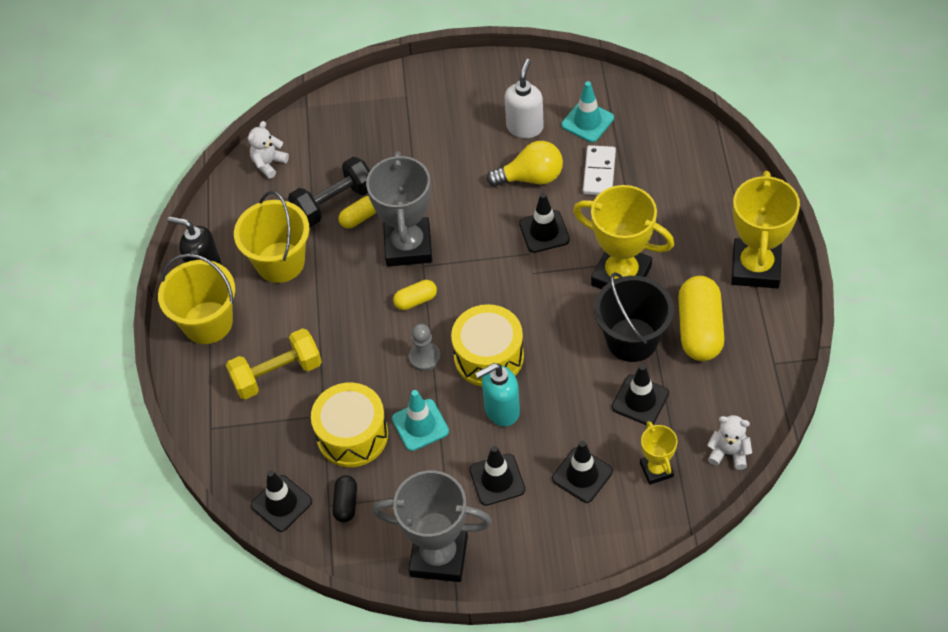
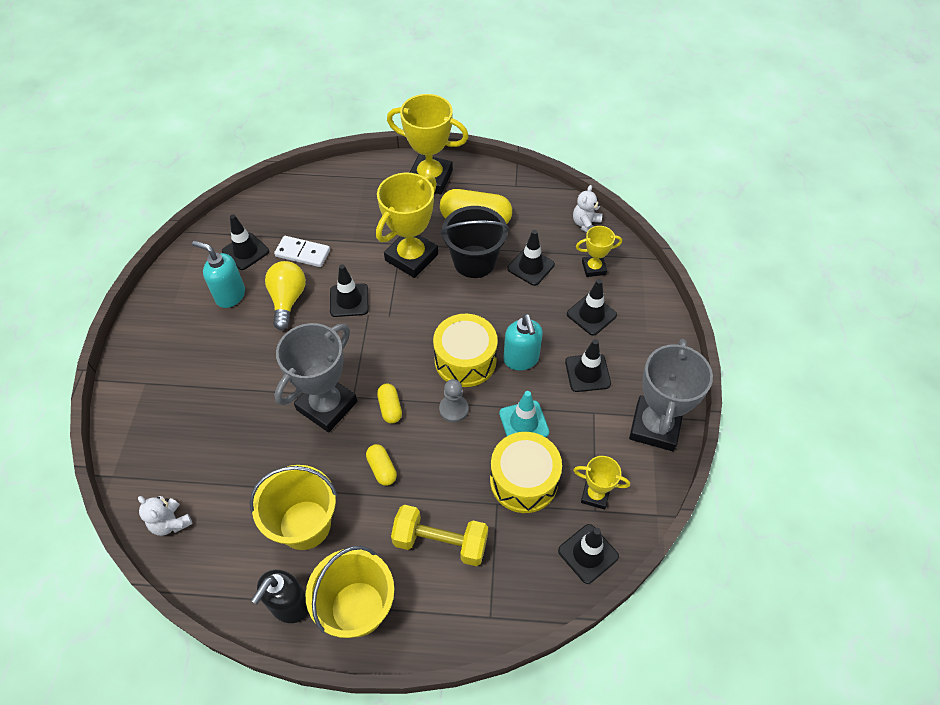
camera: 85 degrees left, 0 degrees up
(277, 374) = (440, 542): yellow dumbbell -> yellow dumbbell turned 60 degrees counterclockwise
(334, 203) = (250, 464): black dumbbell -> none
(346, 503) = (595, 495): black capsule -> yellow trophy
(359, 218) = (278, 443): yellow capsule -> yellow capsule (382, 469)
(408, 246) = (327, 406): grey trophy -> grey trophy turned 60 degrees counterclockwise
(525, 127) = (230, 295): white soap dispenser -> turquoise soap dispenser
(587, 121) = (245, 251): turquoise traffic cone -> black traffic cone

